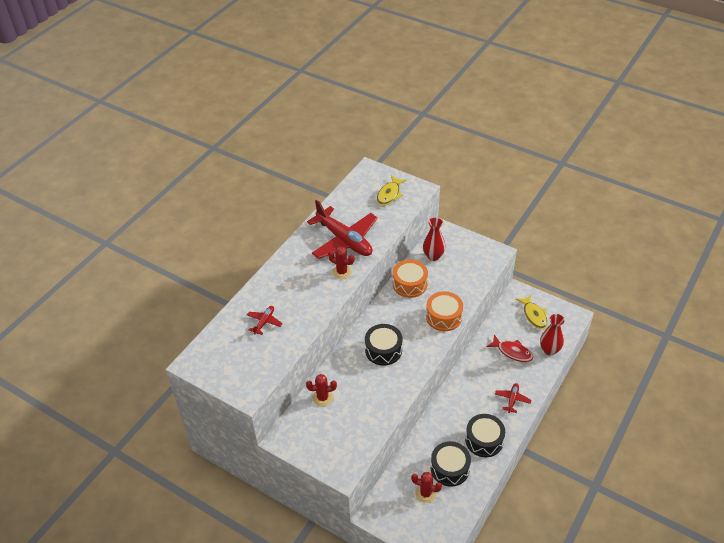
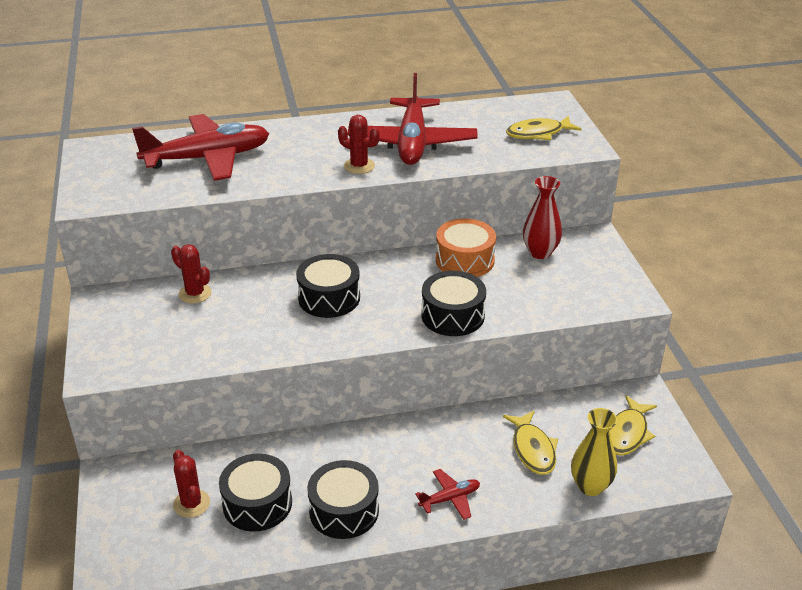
camera: 45 degrees right, 10 degrees down
(264, 322) = (207, 158): red plane -> red plane, size x2.27
(342, 272) = (359, 166): red cactus -> red cactus turned 45 degrees counterclockwise
(443, 317) = (452, 315): orange drum -> black drum
(512, 352) = (532, 449): red fish -> yellow fish
(549, 350) = (590, 486): red vase -> yellow vase

